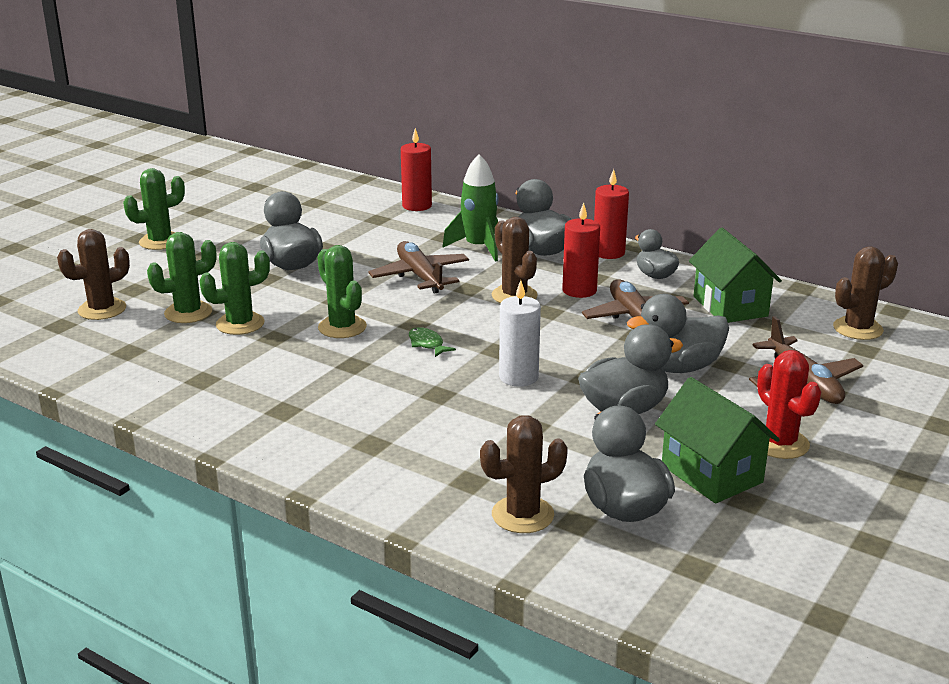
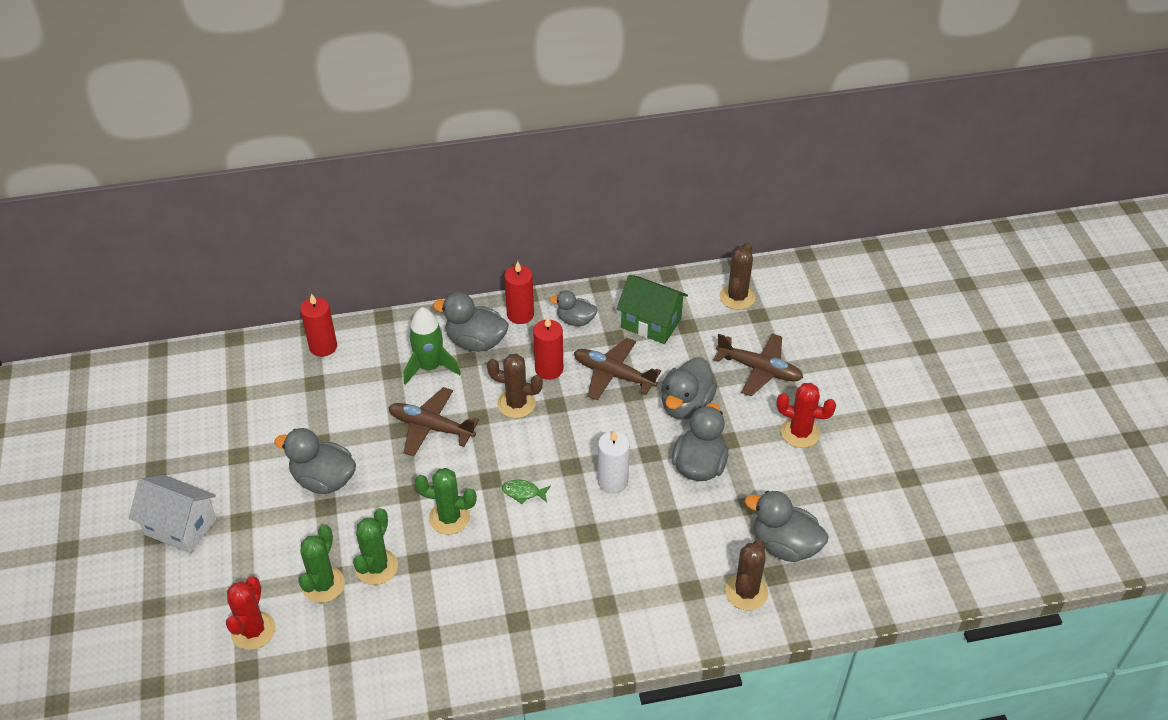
camera: 45 degrees left, 20 degrees up
(102, 309) = (253, 630): brown cactus -> red cactus
(160, 241) = (180, 527): green cactus -> white house
(711, 474) = (795, 484): green house -> none

